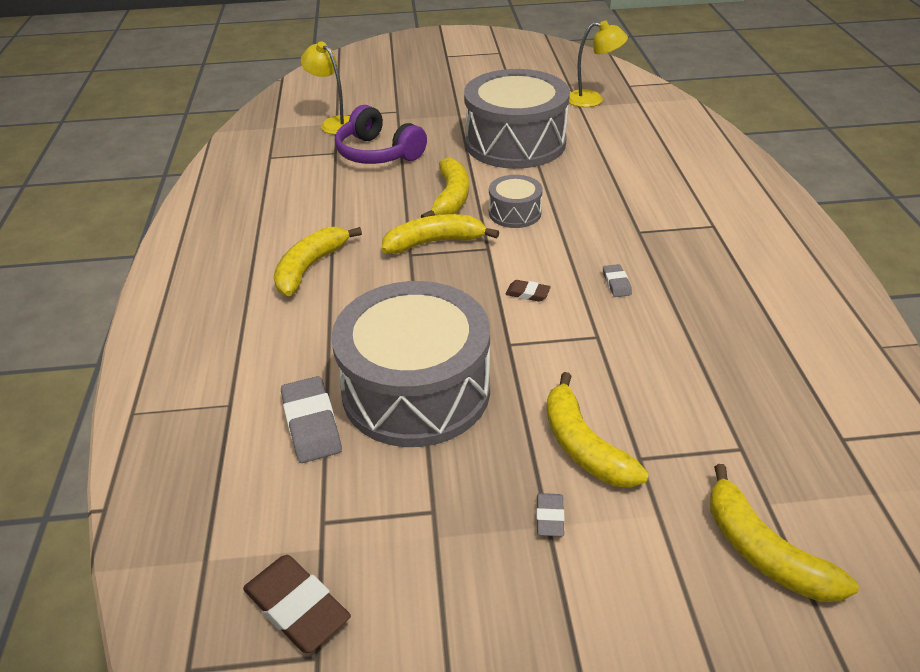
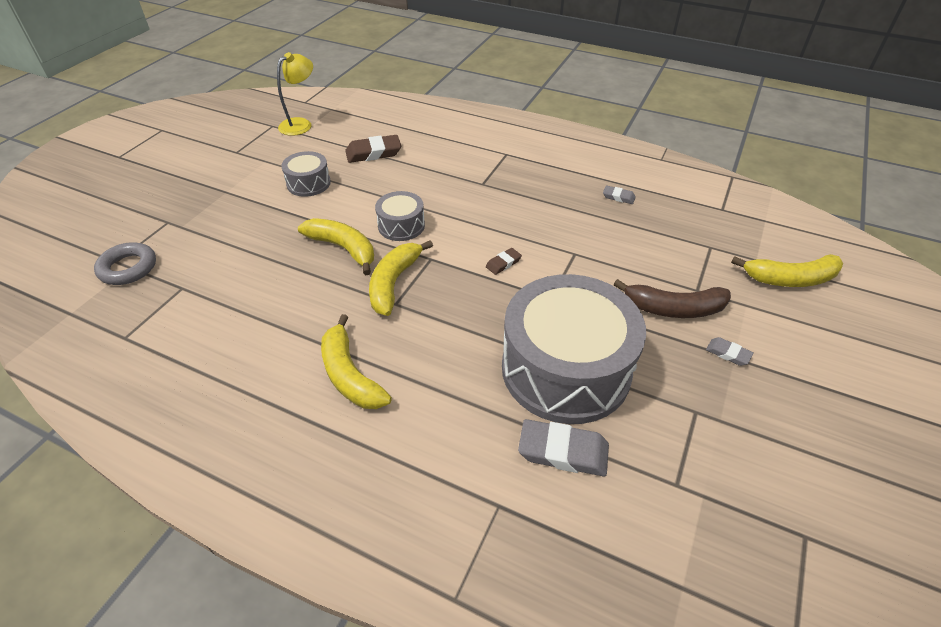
camera: 60 degrees left, 5 degrees up
(297, 607) = (756, 533): brown eraser -> brown eraser (373, 153)
(334, 123) = (128, 268): yellow lamp -> grey ring
(378, 153) = (221, 261): purple headphones -> none
(515, 142) = (308, 183): grey drum -> grey drum, size x0.46
(583, 445) = (673, 308): yellow banana -> brown banana
(616, 283) = (528, 219): grey eraser -> grey eraser (618, 197)

